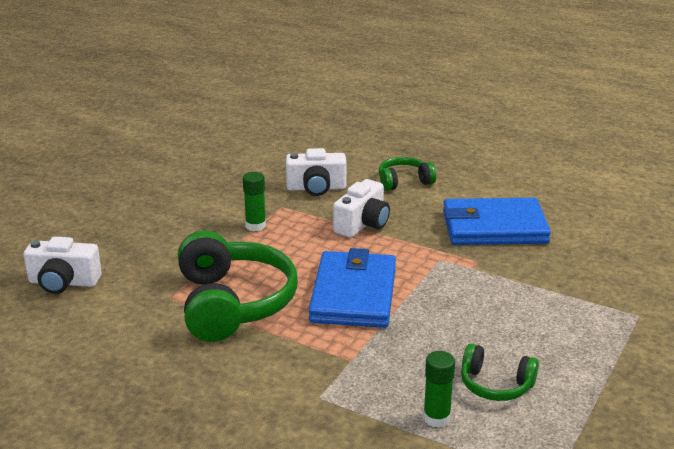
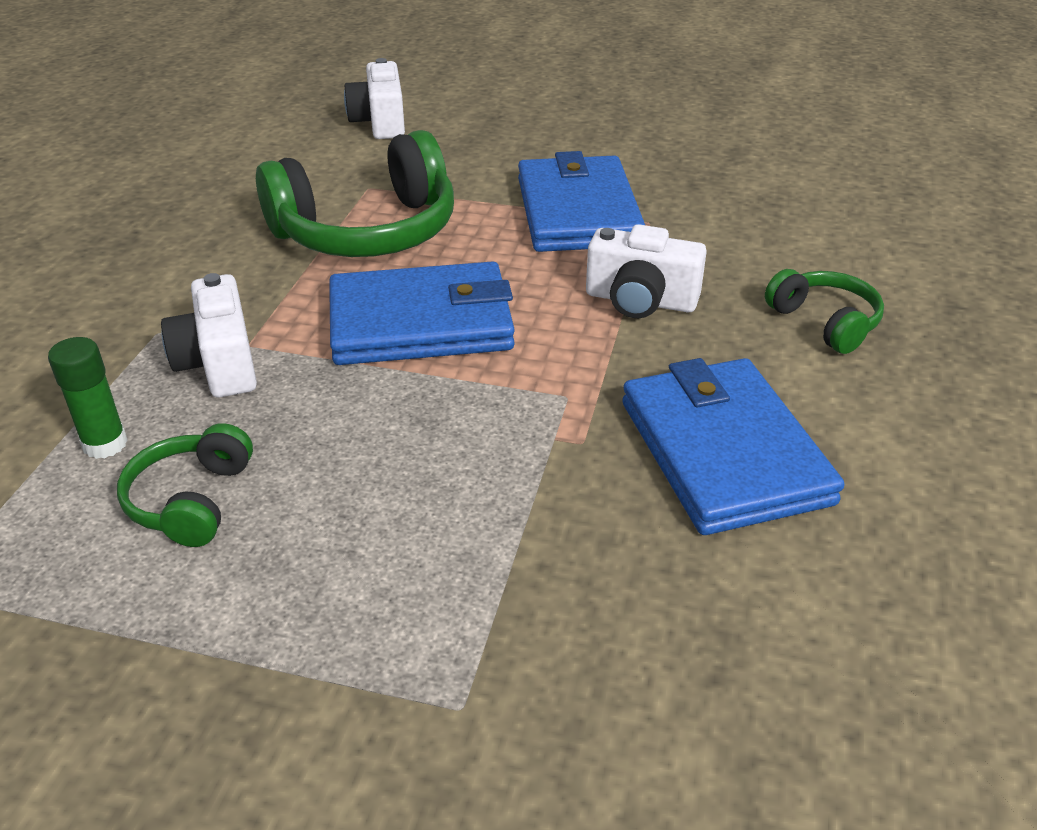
camera: 75 degrees right, 10 degrees up
(255, 226) = (578, 212): green glue stick -> blue wallet
(316, 188) = (729, 241): white camera -> white camera (219, 363)

